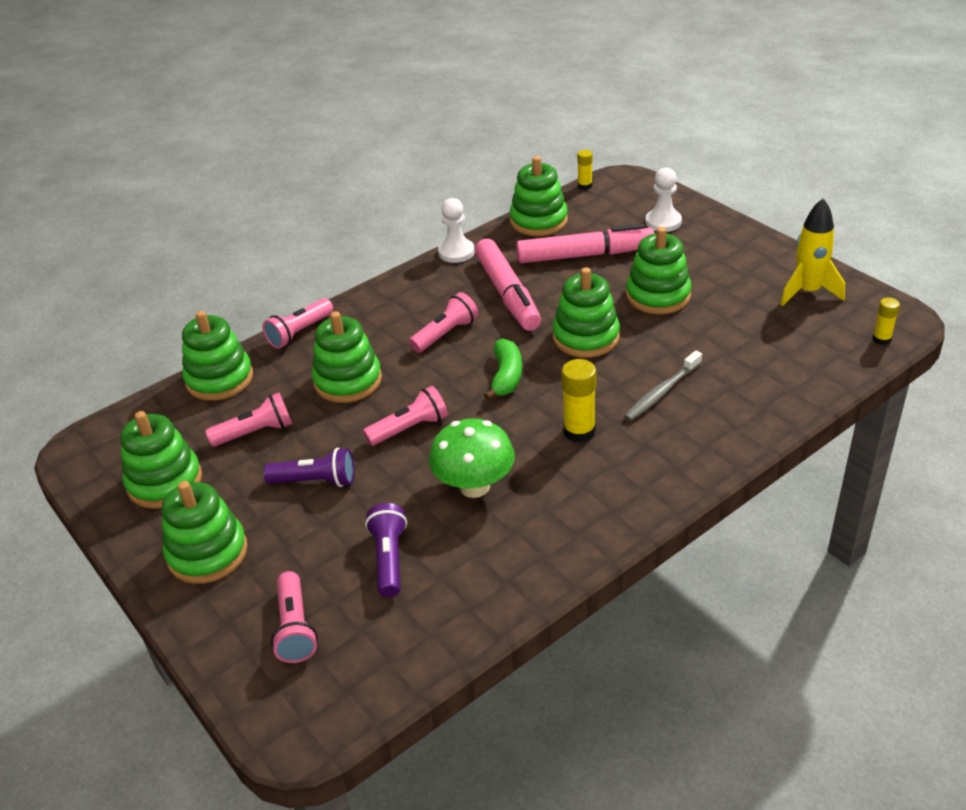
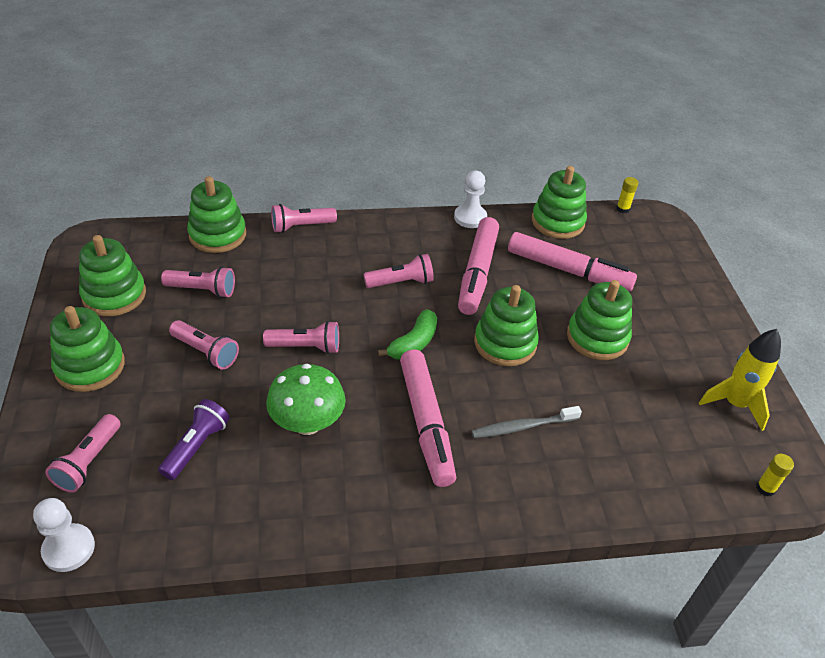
camera: 25 degrees right, 5 degrees up
(316, 481) = (206, 352): purple flashlight -> pink flashlight
(348, 381) = (298, 283): green stacking toy -> none
(579, 431) = (426, 423): yellow glue stick -> pink marker
(663, 222) = (661, 273): white pawn -> white pawn (69, 549)

